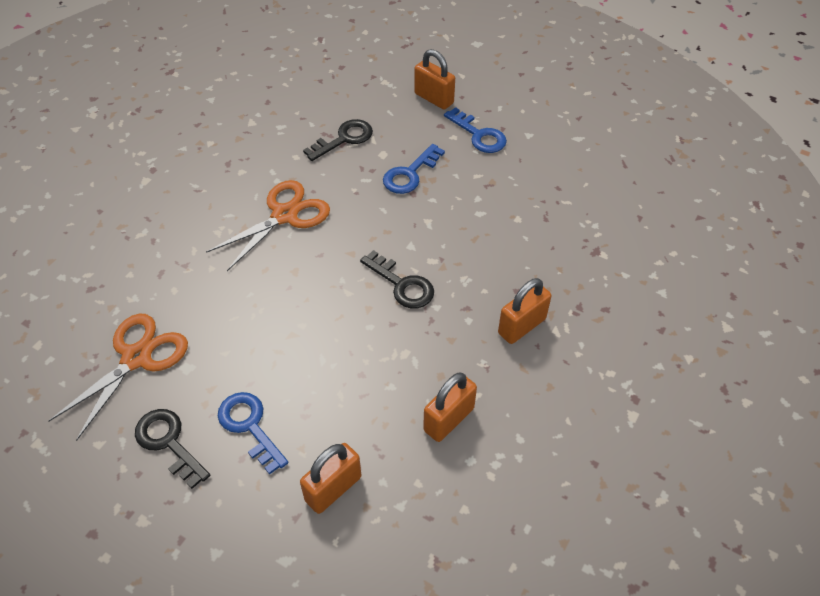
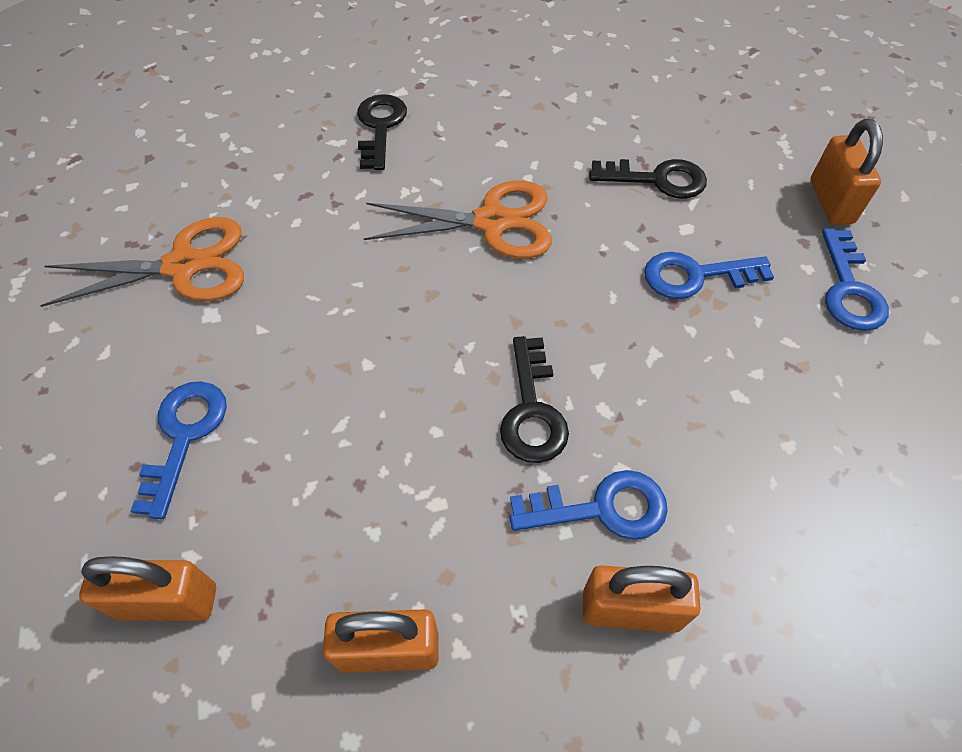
camera: 45 degrees right, 5 degrees up
(168, 443) = (101, 382): black key -> black key (380, 127)
(472, 299) = (601, 508): none -> blue key

